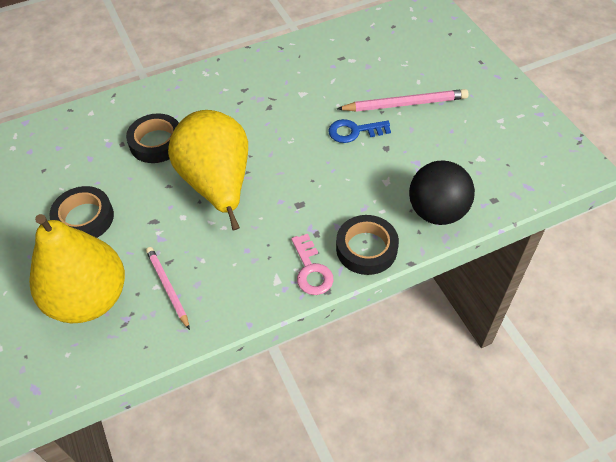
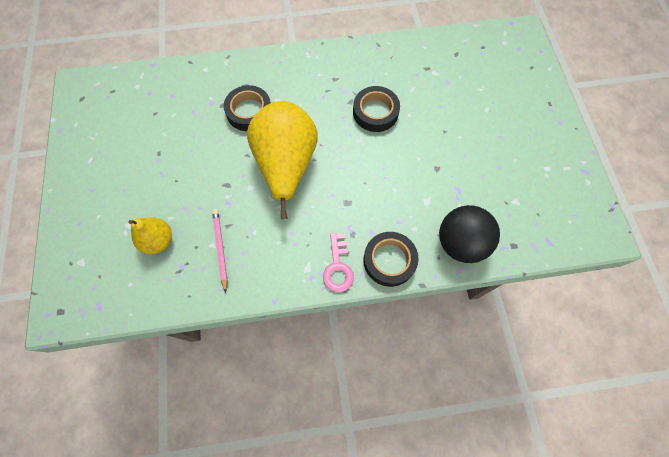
camera: 15 degrees right, 15 degrees up
(84, 218) = (174, 167): black tape -> black tape (375, 112)
(89, 299) = (158, 241): yellow pear -> yellow pear, size x0.51
(354, 131) = (415, 145): blue key -> none
(405, 104) = (467, 129): pink pencil -> none

